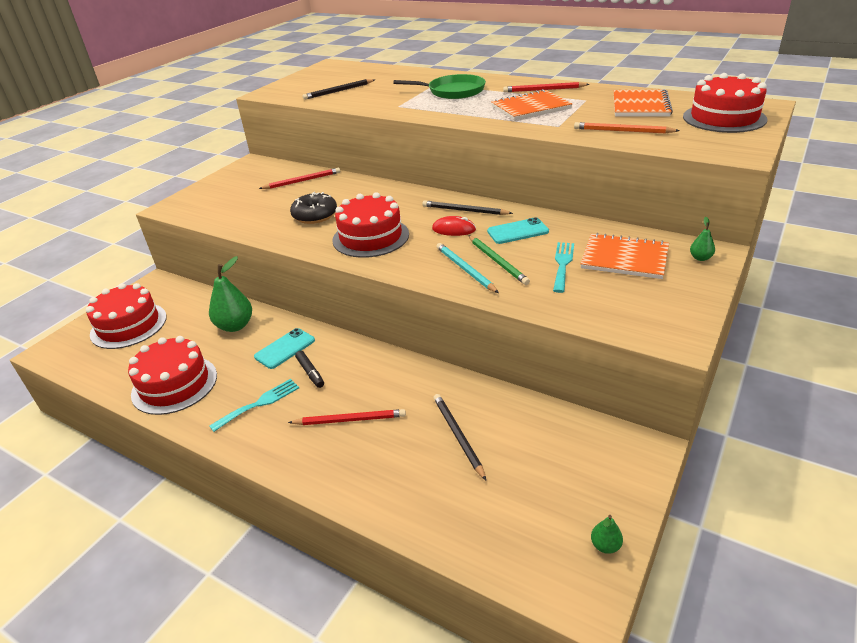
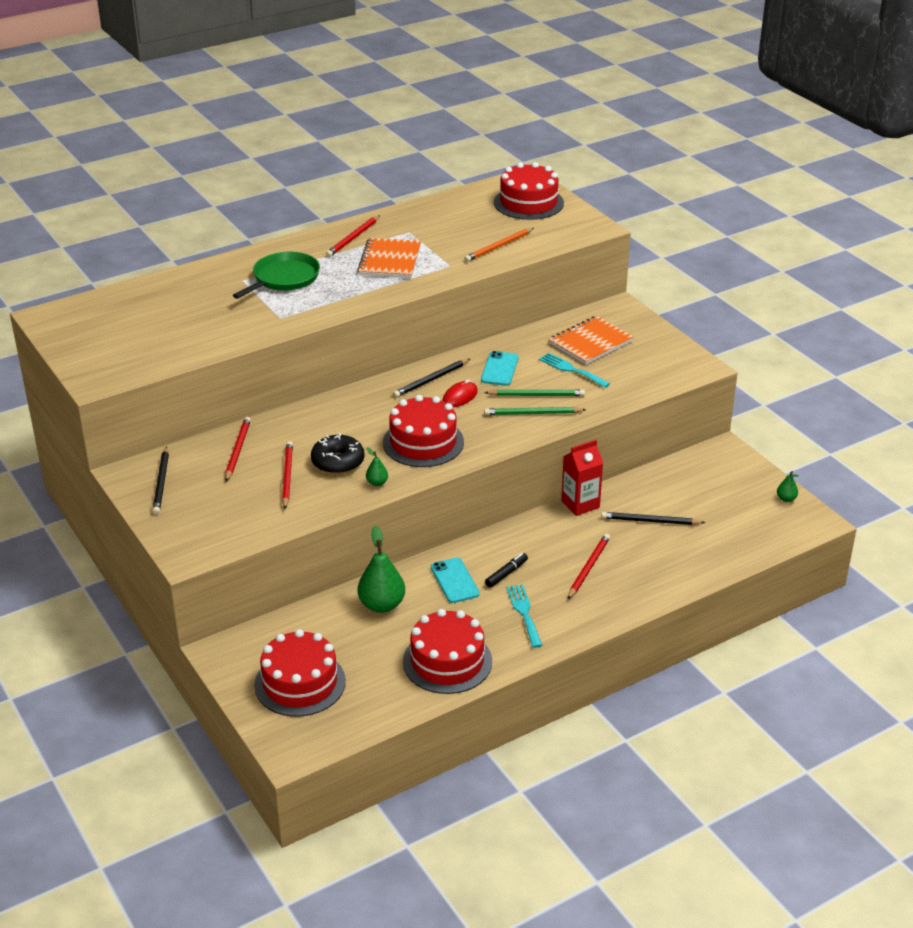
camera: 65 degrees left, 0 degrees up
(282, 205) = (287, 476): none -> red pencil
(310, 372) = (506, 574): black marker -> black marker turned 45 degrees counterclockwise
(339, 91) = (171, 336): black pencil -> black pencil (161, 482)
(446, 378) = (580, 504): none -> red carton
(465, 270) = (533, 413): turquoise pencil -> green pencil
(640, 106) = (457, 218): orange notebook -> none
(700, 258) = (622, 315): green pear -> green pear (377, 483)

